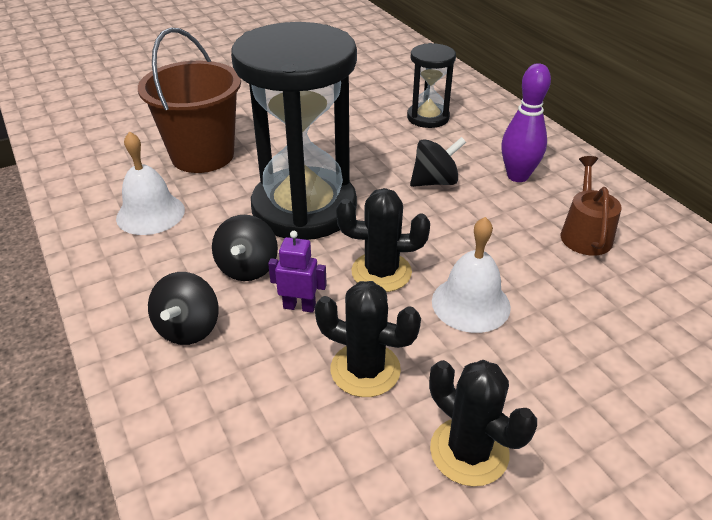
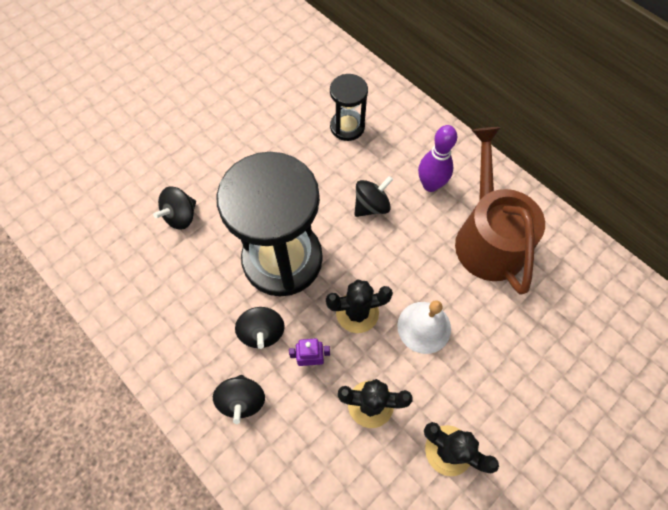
camera: 15 degrees left, 25 degrees up
(150, 213) = (167, 294): white bell -> none
(202, 155) = (181, 216): brown bucket -> black spinning top
(585, 234) = (487, 238): brown watering can -> brown watering can, size x1.96

